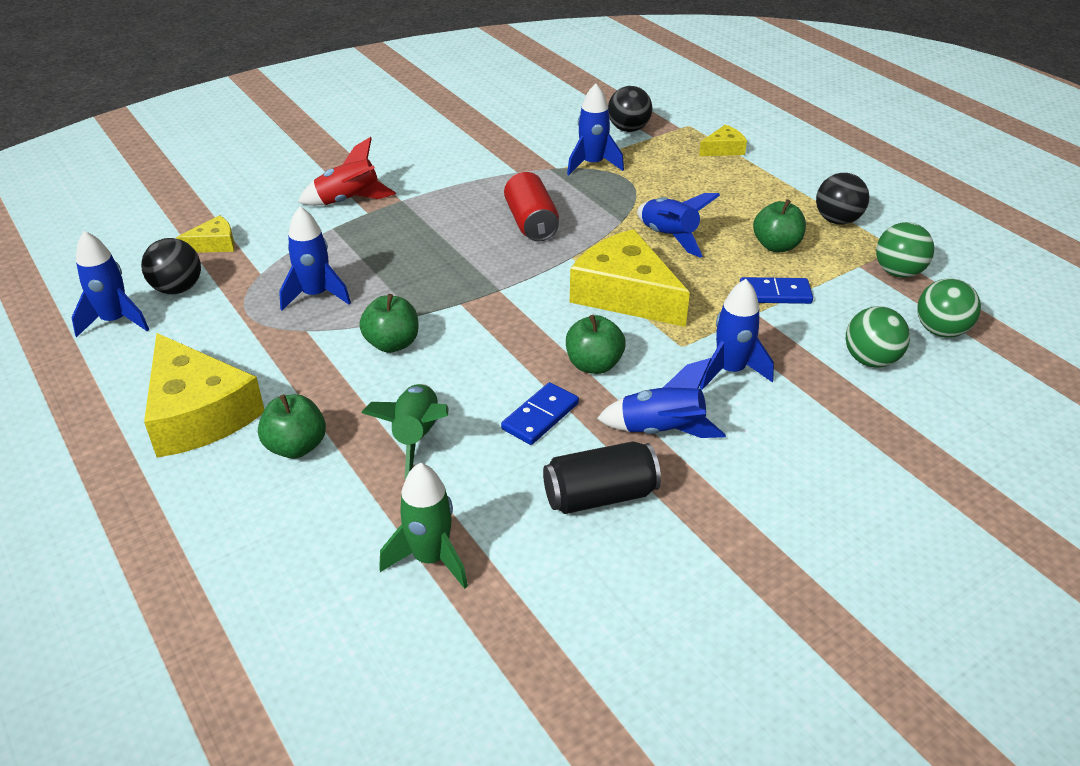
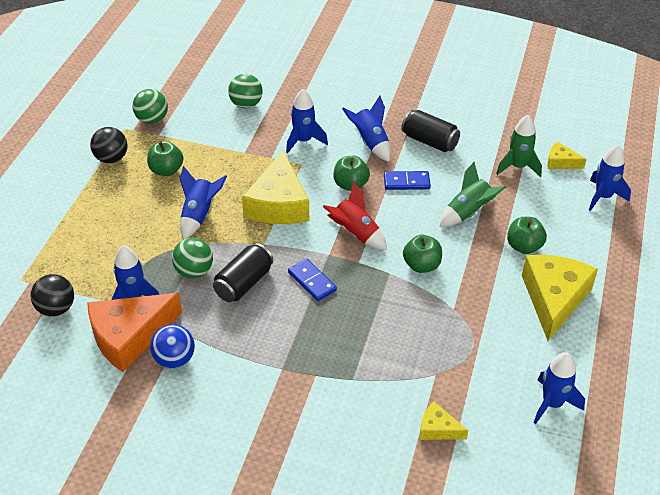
camera: 130 degrees left, 5 degrees up
(178, 289) = (495, 402): black ball -> none
(316, 295) = (423, 329): blue rocket -> blue rocket (603, 197)
(349, 201) = (312, 398): red rocket -> red rocket (355, 233)
(491, 158) = (174, 359): none -> blue ball
(531, 223) = (244, 283): red can -> black can
(548, 148) = (129, 336): none -> orange cheese
(723, 149) = (50, 244): yellow cheese -> yellow cheese (561, 162)
(775, 293) = (219, 152): blue domino -> blue domino (312, 281)
(941, 331) = (197, 92): green ball -> green ball (194, 271)

